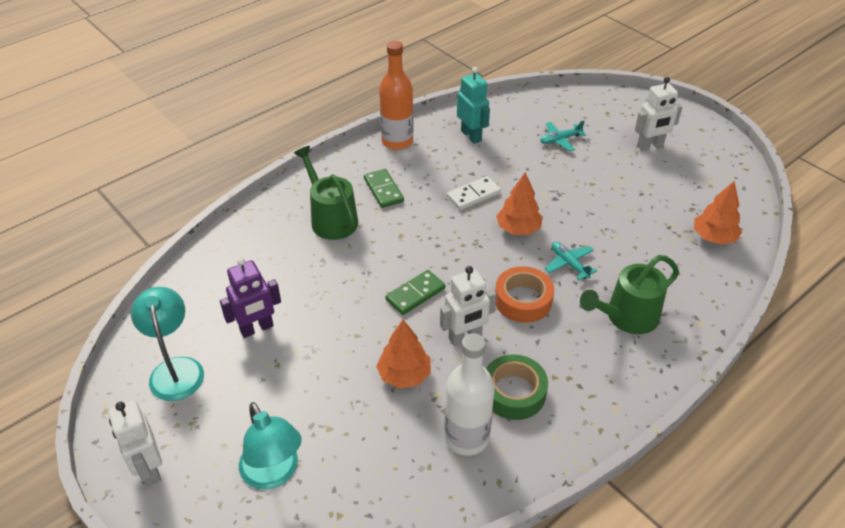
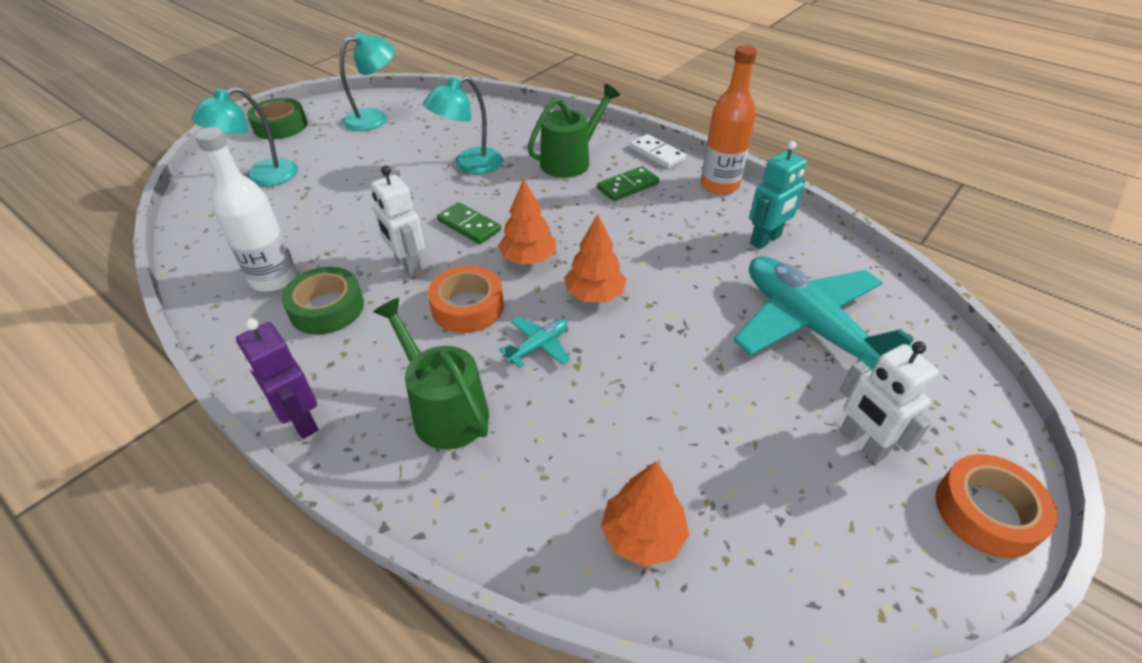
camera: 80 degrees right, 0 degrees up
(149, 469) = (280, 126): white robot -> green tape
(257, 328) = (418, 145): purple robot -> purple robot (301, 421)
(313, 289) = (469, 165): none -> turquoise lamp
(404, 375) = (358, 231): orange tree -> orange tree (528, 259)
(473, 195) = (646, 252): white domino -> white domino (657, 154)
(560, 140) = (808, 326): turquoise plane -> turquoise plane, size x2.38
(689, 121) = (986, 512): none -> orange tape

